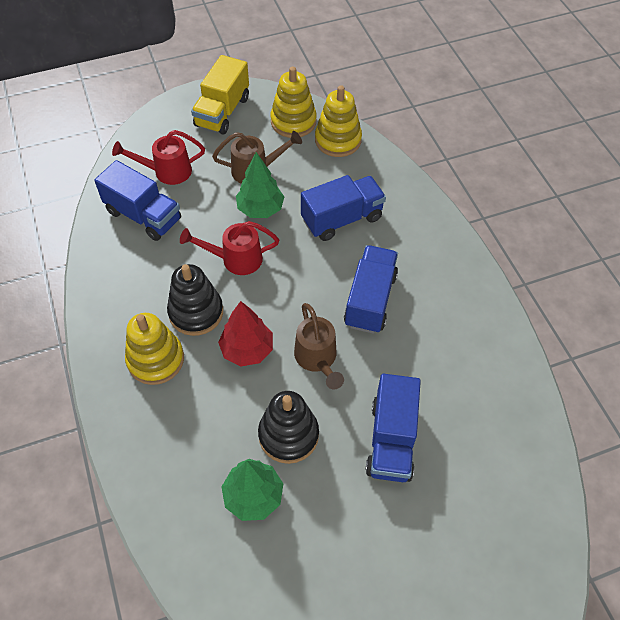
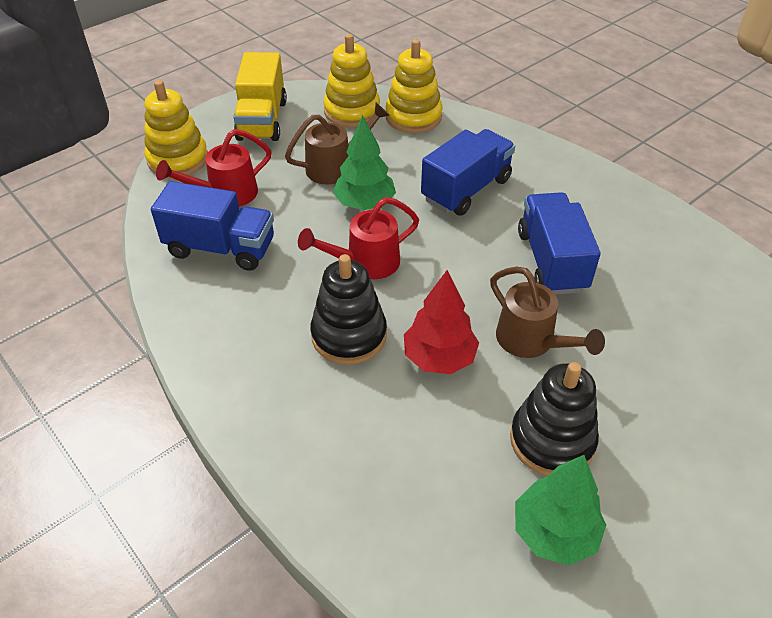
camera: 20 degrees left, 10 degrees down
(156, 359) = (326, 407): yellow stacking toy -> yellow stacking toy (178, 159)
(391, 440) = (677, 403): blue truck -> none

